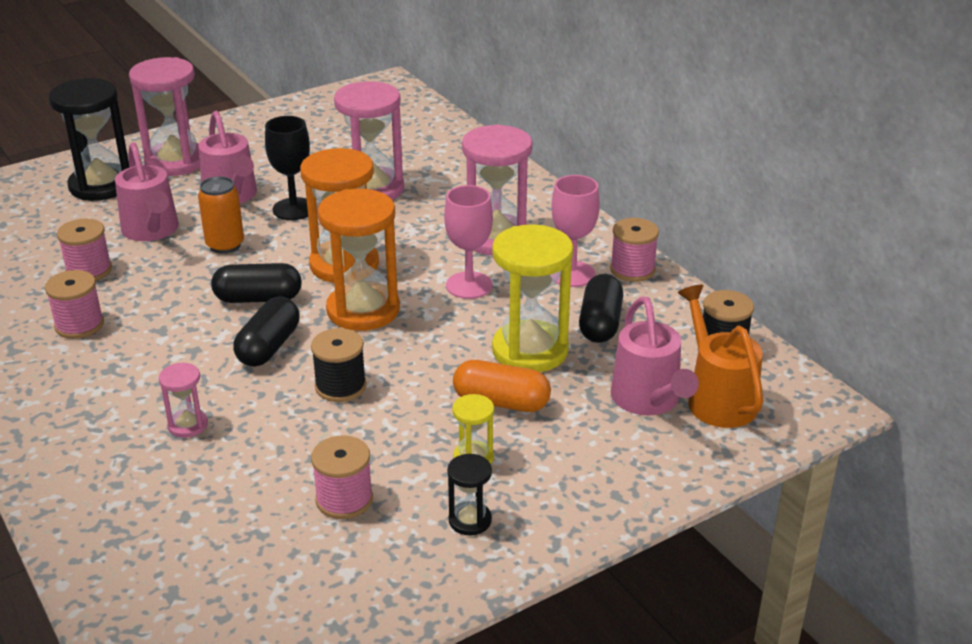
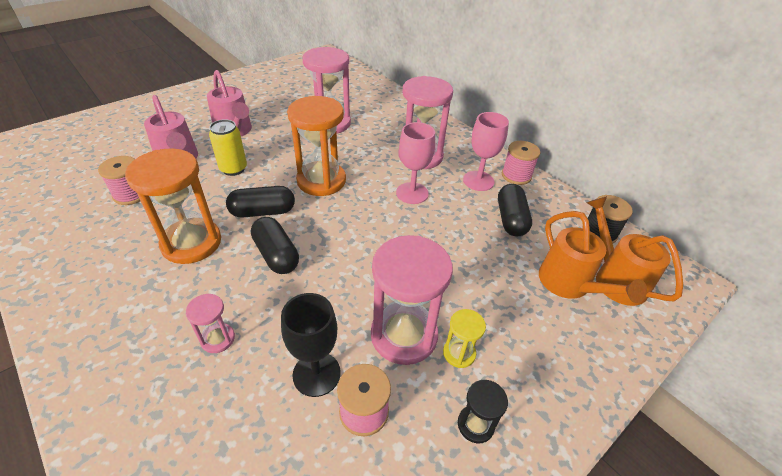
camera: 10 degrees left, 10 degrees up
(79, 325) = (123, 244): pink spool -> none
(101, 185) = (140, 126): black hourglass -> none
(176, 162) = (193, 107): pink hourglass -> pink hourglass (404, 335)
(225, 245) = (233, 169): orange can -> yellow can
(269, 347) = (276, 255): black capsule -> black capsule turned 45 degrees counterclockwise
(294, 209) = (279, 139): black goblet -> black goblet (316, 374)
(340, 386) = (338, 288): black spool -> none
(363, 310) = (342, 217): orange hourglass -> orange hourglass (191, 243)
(501, 402) = (464, 294): orange capsule -> none
(530, 350) = (470, 245): yellow hourglass -> none
(649, 401) = (569, 285): pink watering can -> orange watering can

